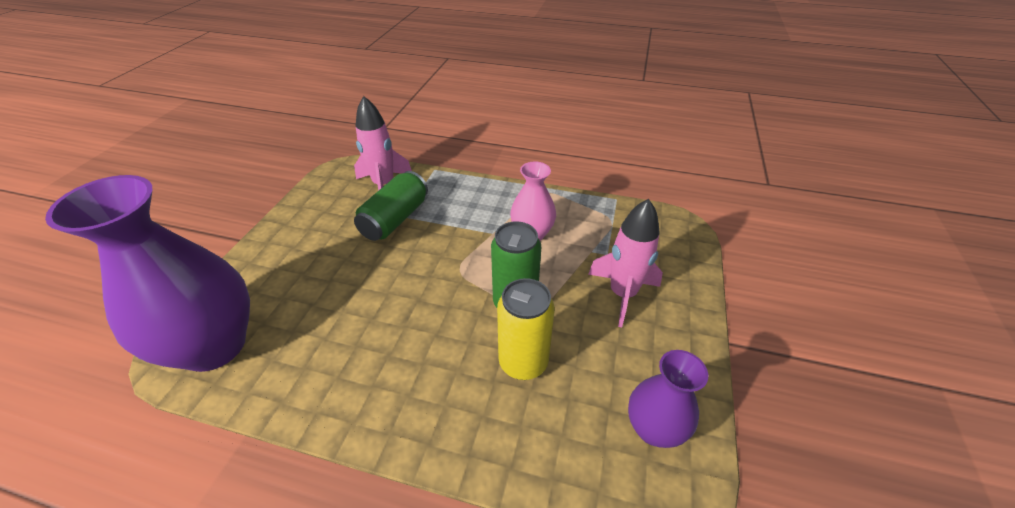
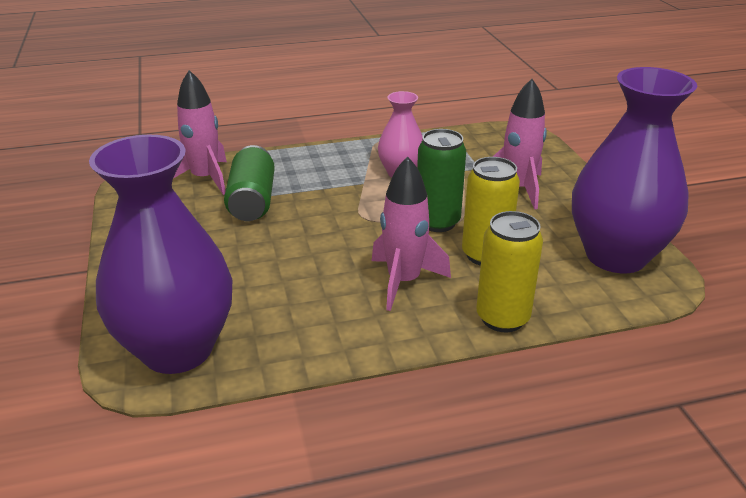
camera: 30 degrees left, 10 degrees down
(427, 359) = (403, 281): none -> pink rocket
(471, 451) = (502, 318): none -> yellow can
(653, 429) = (616, 256): purple vase -> purple vase, size x1.90

